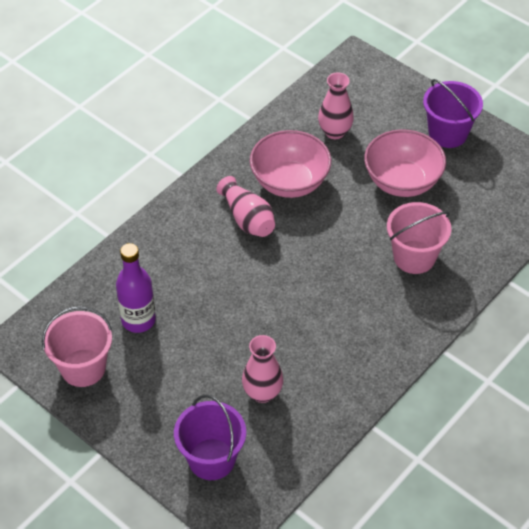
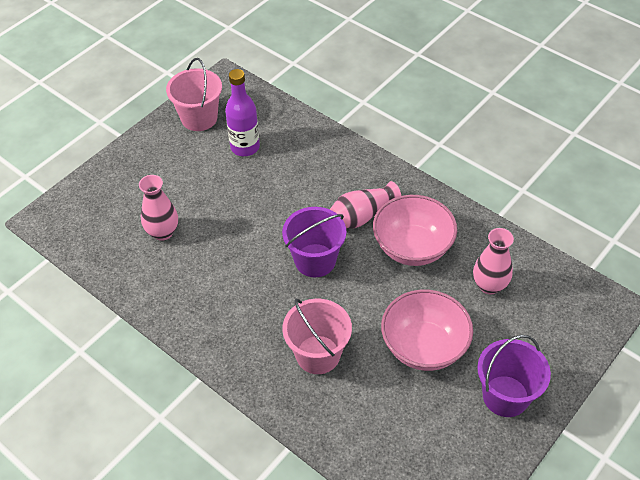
camera: 90 degrees right, 0 degrees up
(211, 459) = (102, 201): purple bucket -> purple bucket (315, 260)

